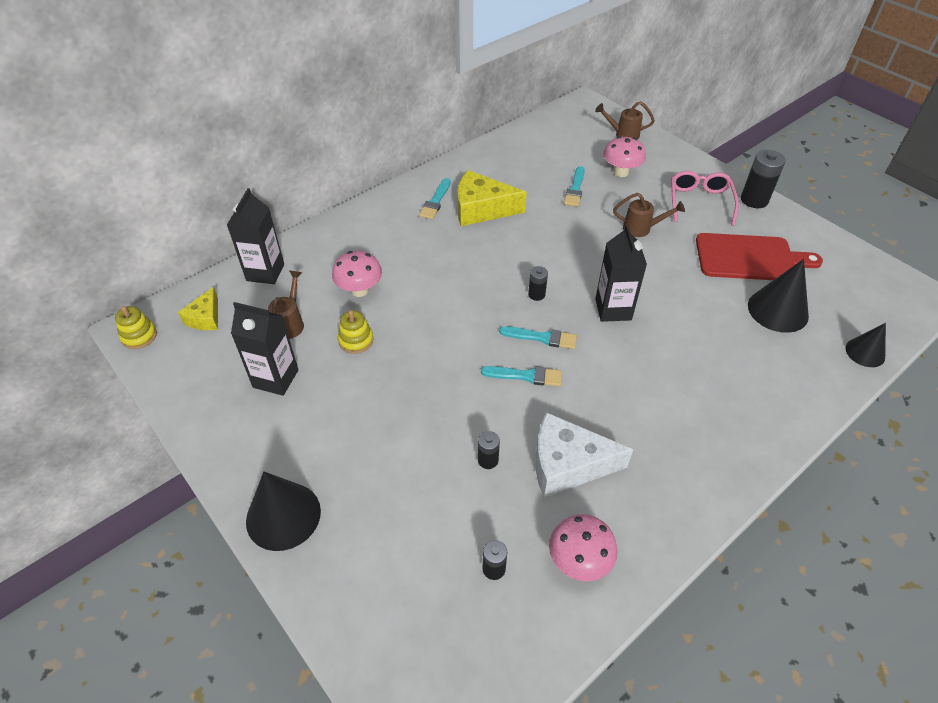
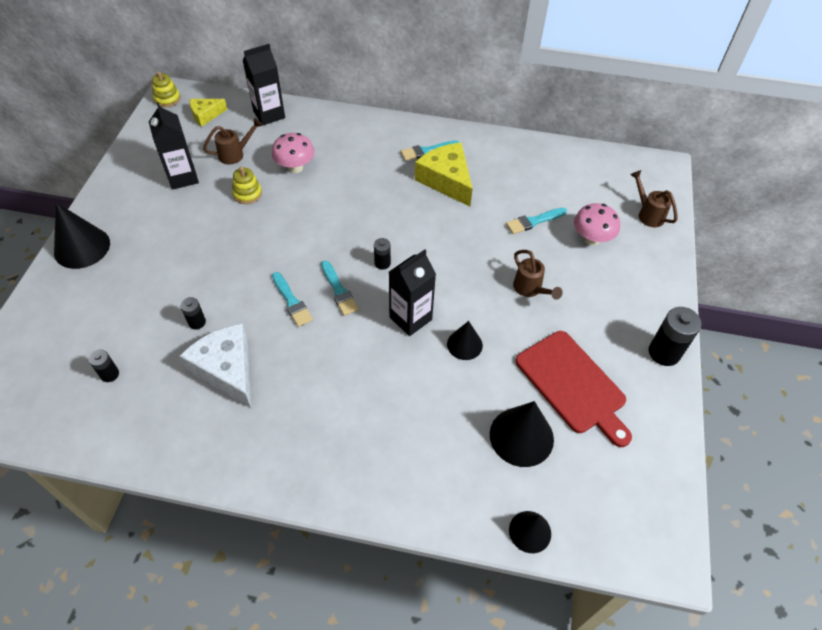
camera: 50 degrees right, 5 degrees up
(579, 561) = (146, 419): pink mushroom -> none
(666, 293) = (464, 344): none -> black cone
(699, 202) = (613, 313): pink glasses -> none

